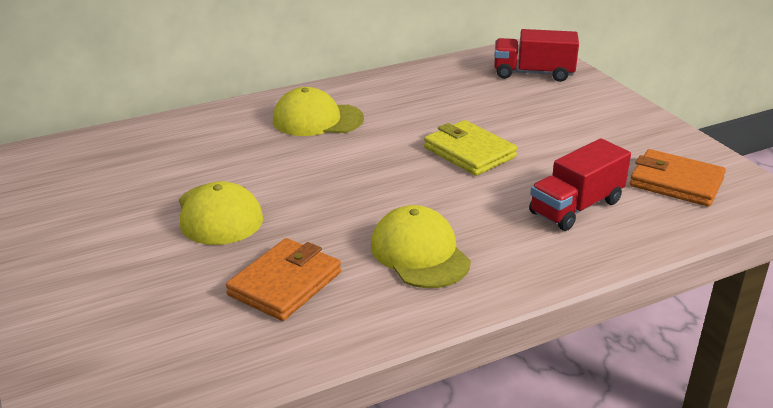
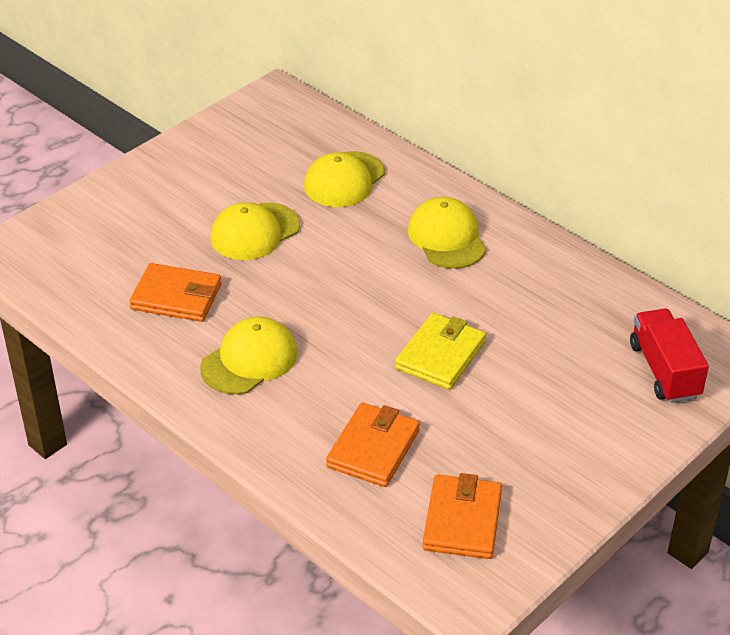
camera: 70 degrees right, 10 degrees up
(187, 150) = (344, 180): none -> yellow cap
(576, 207) = (373, 448): red truck -> orange wallet

